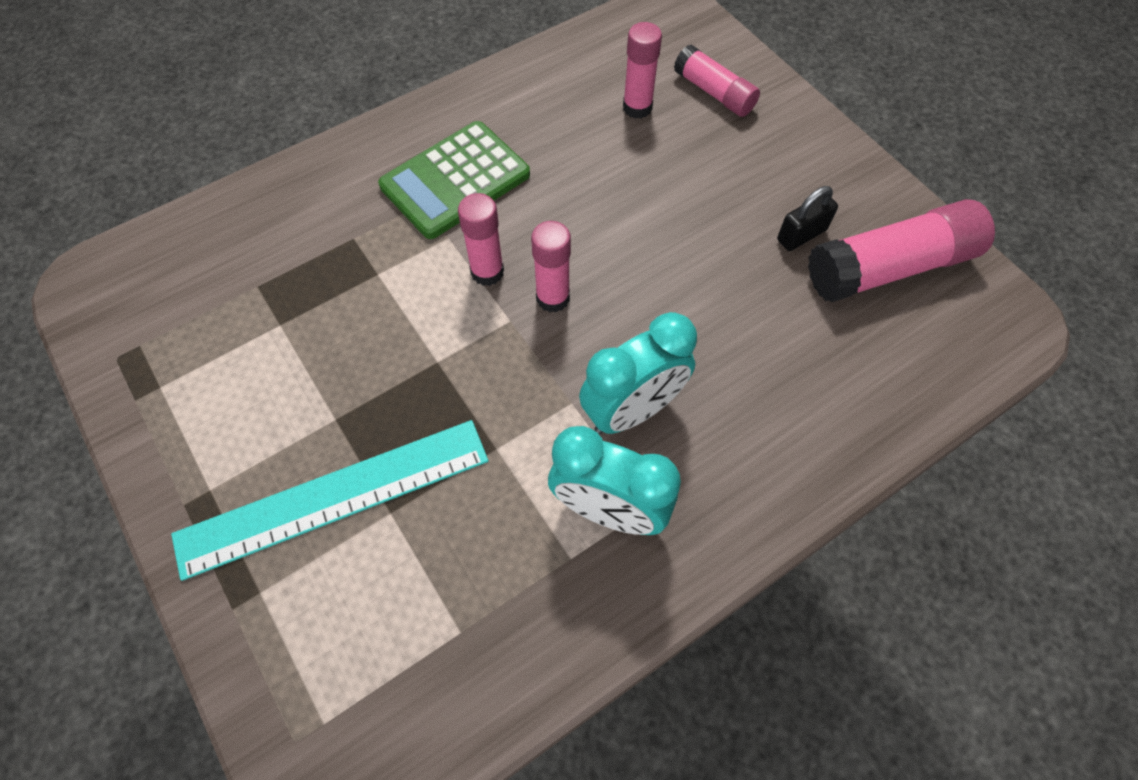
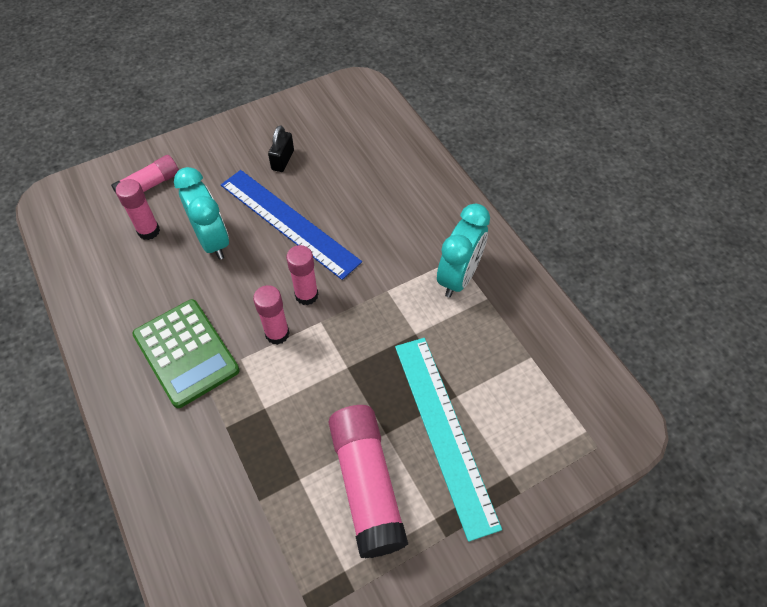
camera: 85 degrees left, 5 degrees down
(632, 410) = (395, 259): turquoise clock -> turquoise clock (212, 241)
(680, 259) = (289, 222): none -> blue ruler
(801, 235) = (283, 160): black padlock -> black padlock turned 45 degrees clockwise
(890, 267) = (314, 125): pink glue stick -> pink glue stick (367, 484)

